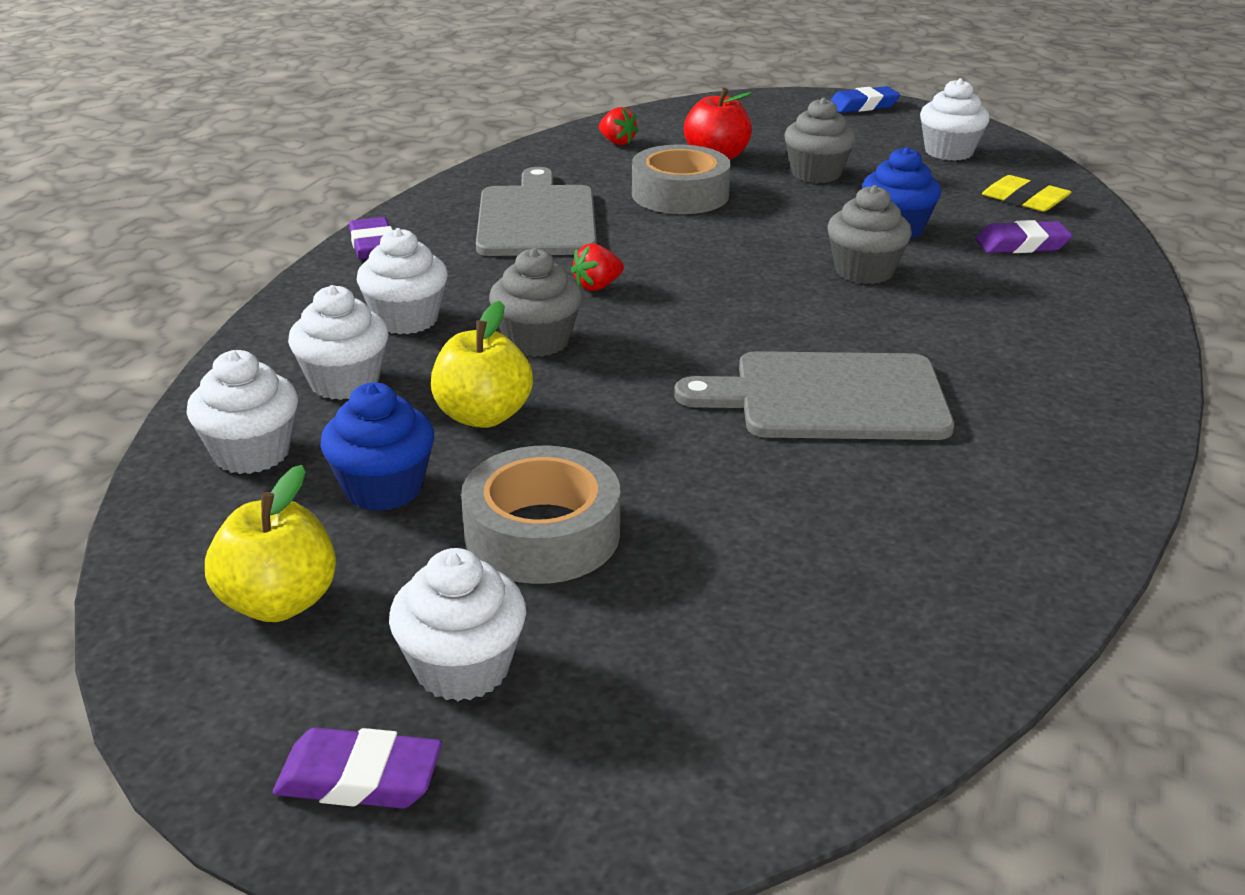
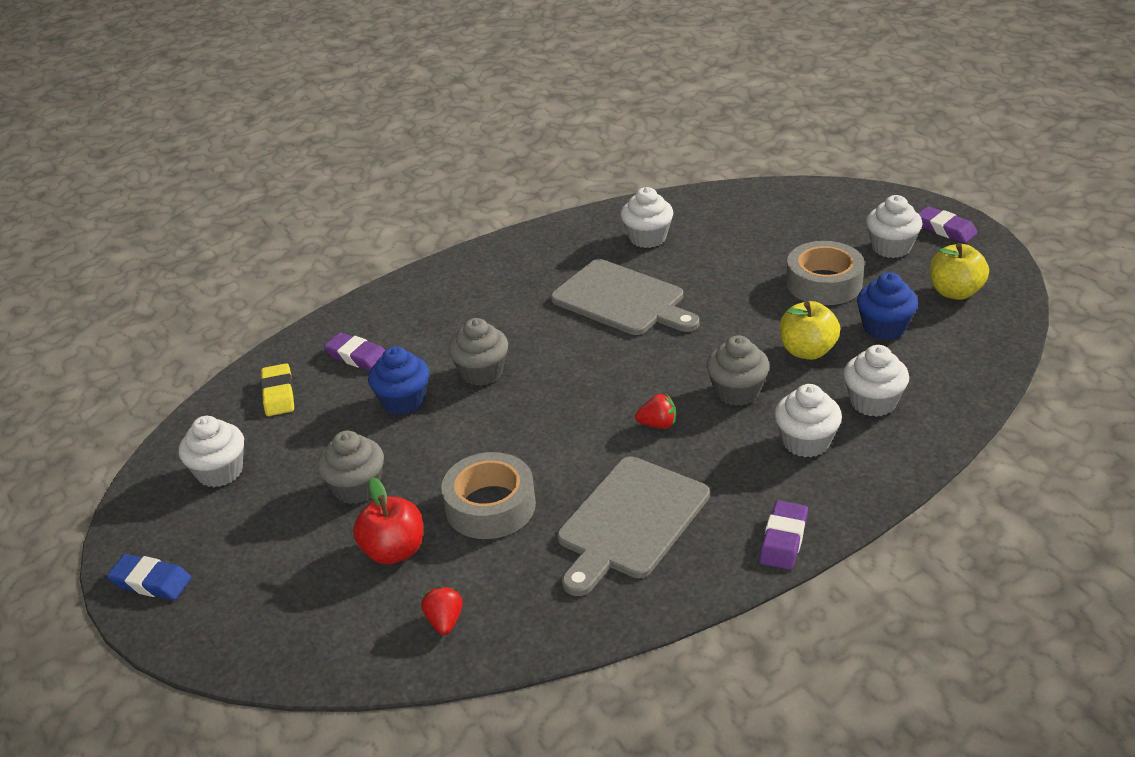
camera: 140 degrees left, 5 degrees up
(252, 453) = (945, 371): white cupcake -> white cupcake (647, 238)

